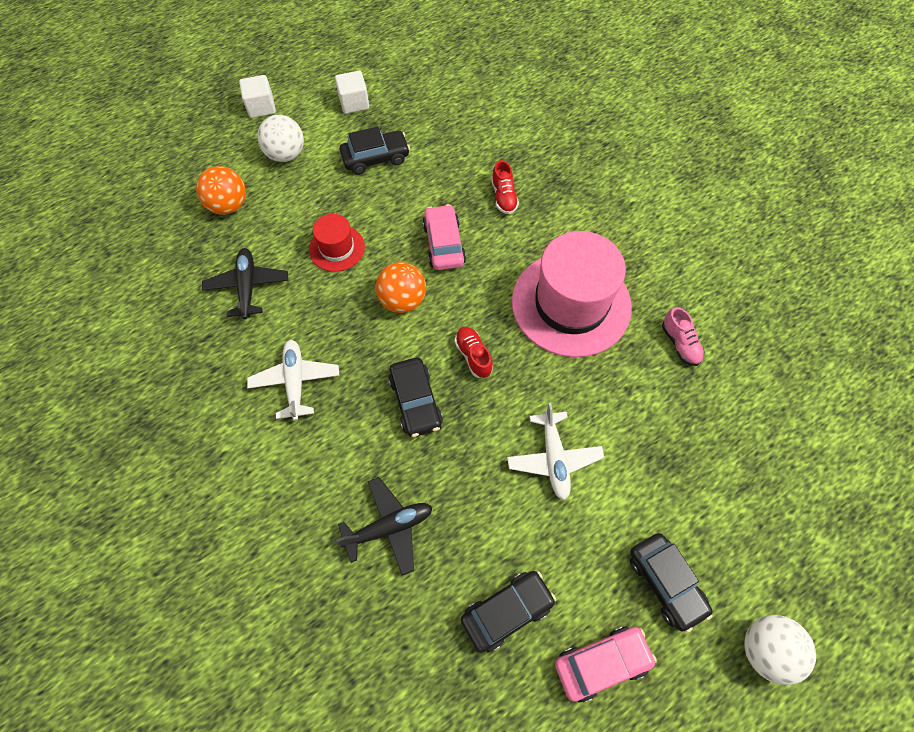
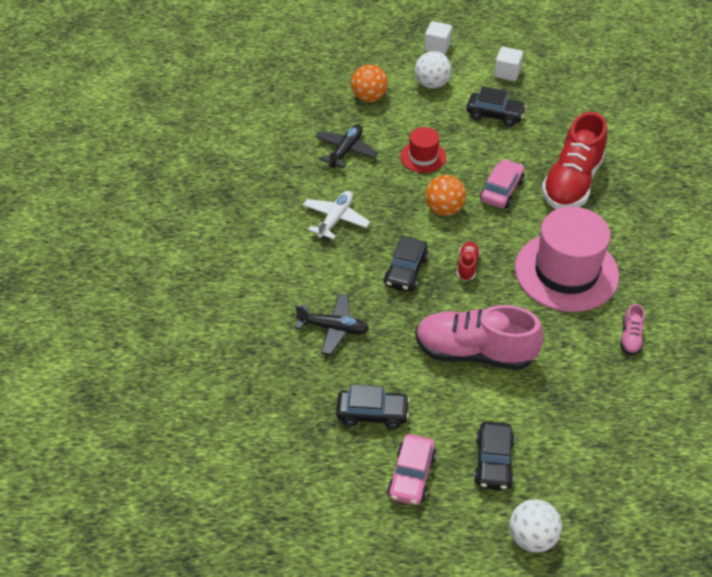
camera: 35 degrees right, 15 degrees down
(503, 197) = (572, 182): red shoe -> red shoe, size x2.35
(553, 458) = (474, 352): white plane -> pink shoe
(601, 663) = (411, 475): pink car -> pink car turned 90 degrees clockwise

